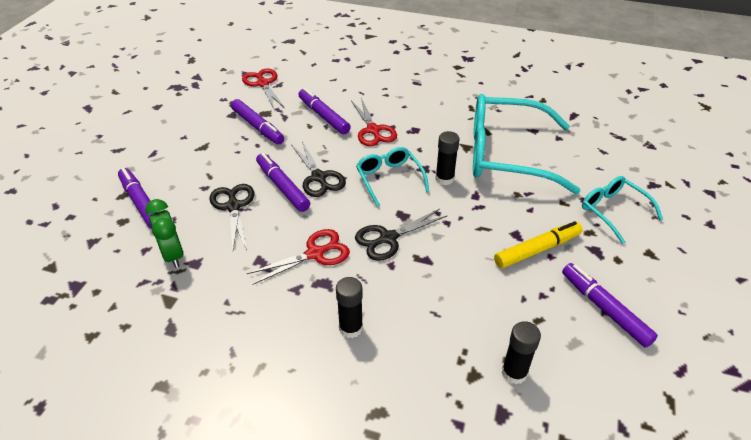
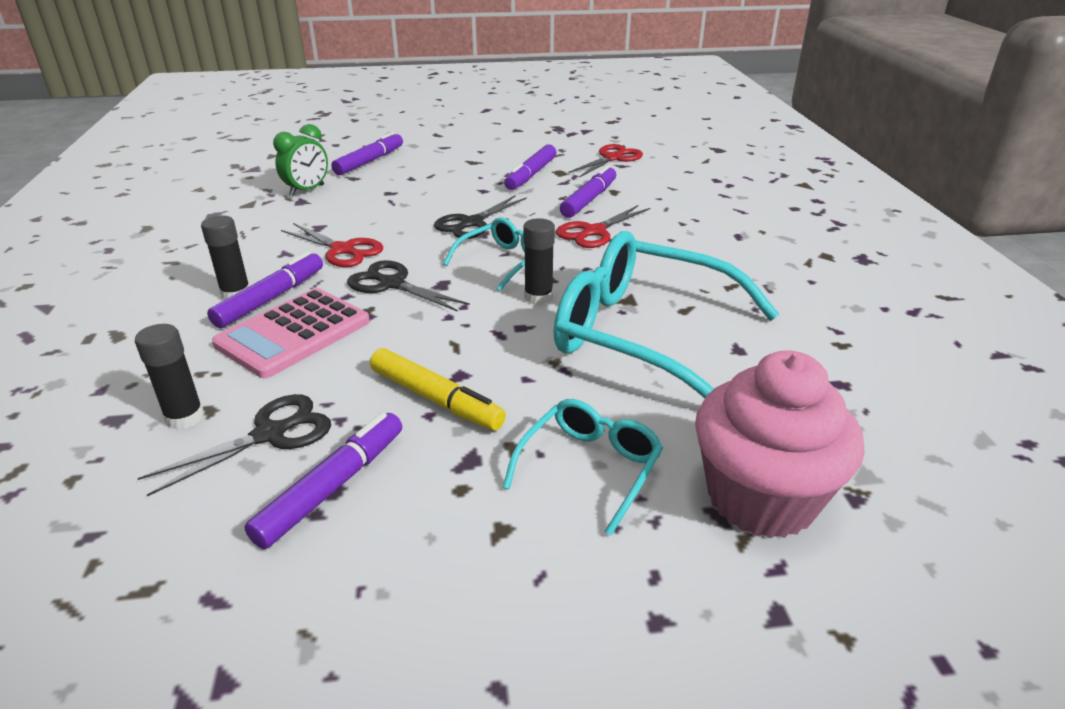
camera: 65 degrees right, 10 degrees down
(233, 206) = (391, 196): black scissors -> black scissors (270, 434)
(282, 187) = (440, 210): purple marker -> purple marker (271, 298)
(431, 301) = (293, 333): none -> pink calculator
(506, 155) = (643, 335): turquoise glasses -> turquoise glasses turned 45 degrees counterclockwise
(646, 169) = (761, 498): none -> pink cupcake

